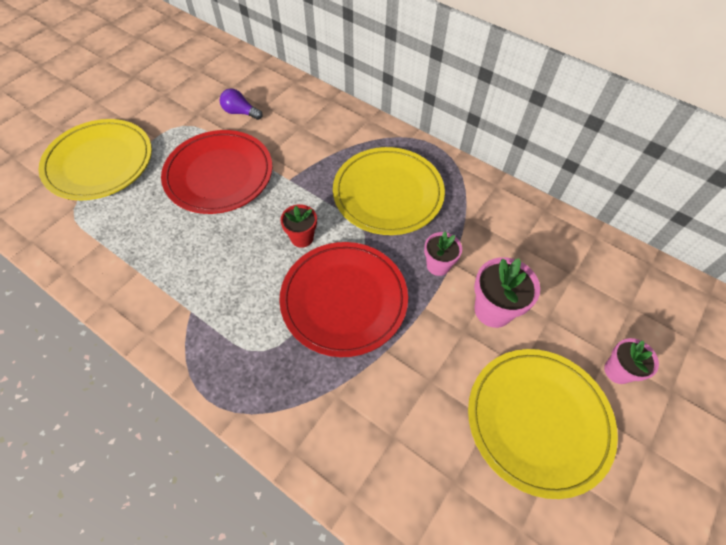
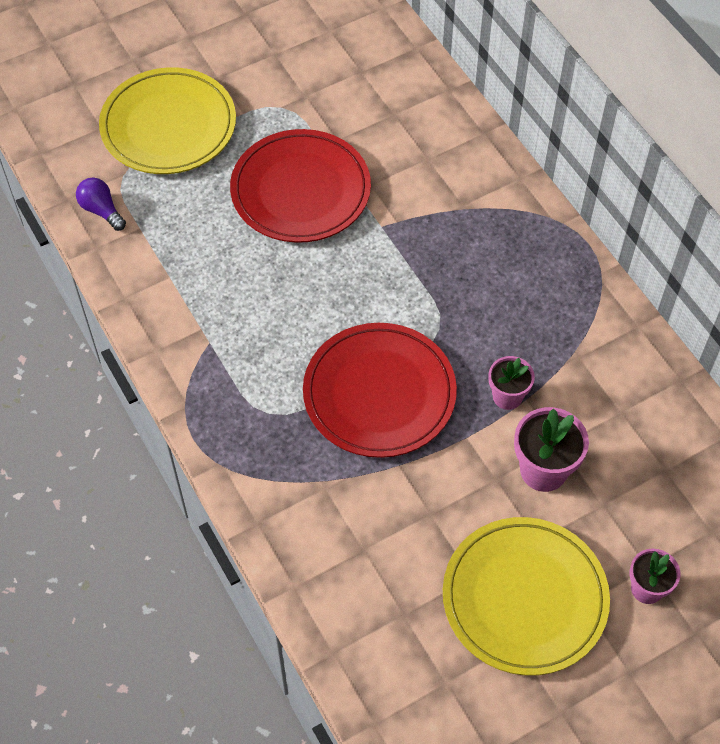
camera: 25 degrees right, 0 degrees up
(240, 112) = (359, 112): purple light bulb -> purple light bulb (101, 210)
(302, 238) = (364, 305): red flower pot -> none
(388, 194) = (493, 288): yellow plate -> none

